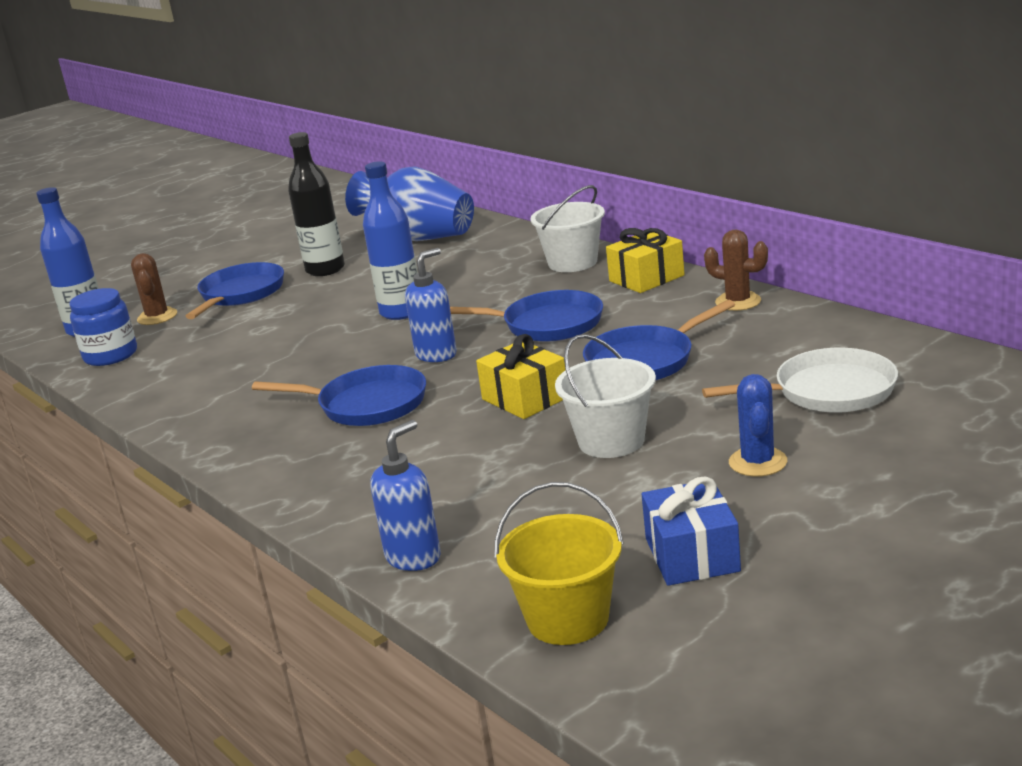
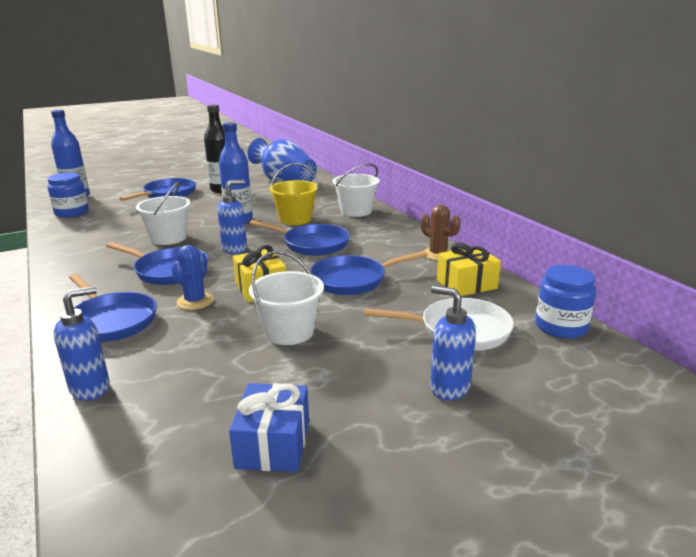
camera: 10 degrees right, 0 degrees up
(157, 317) = (116, 197): brown cactus -> none
(317, 360) = (168, 238): none -> white bucket
(354, 482) = (111, 320): none -> blue pan
(568, 619) = (139, 478): yellow bucket -> yellow bucket (295, 219)
(646, 278) = (392, 228): yellow gift -> yellow gift (466, 284)
(758, 462) = (375, 374): blue cactus -> blue cactus (195, 301)
(854, 455) = (449, 388): none -> blue soap dispenser
(949, 360) = (560, 327): none -> blue jar

